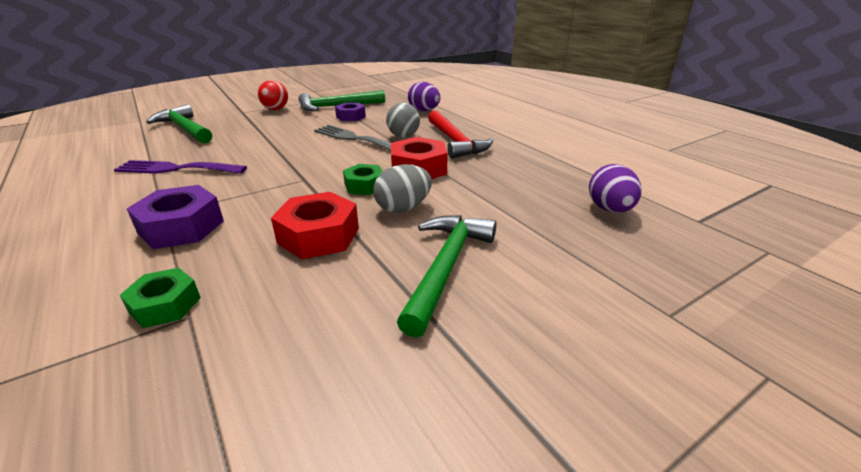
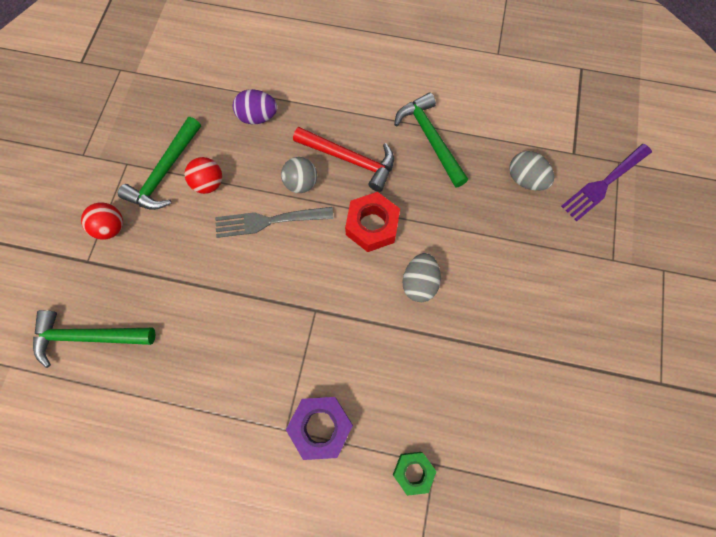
camera: 45 degrees left, 40 degrees up
(176, 169) = (200, 388): purple fork -> purple fork (603, 184)
(318, 235) = (408, 354): red nut -> none
(350, 117) = (209, 183): purple nut -> red ball
(364, 185) = (365, 280): green nut -> none
(446, 267) = (500, 315): green hammer -> green hammer (430, 139)
(609, 209) = (525, 179): purple egg -> grey egg

